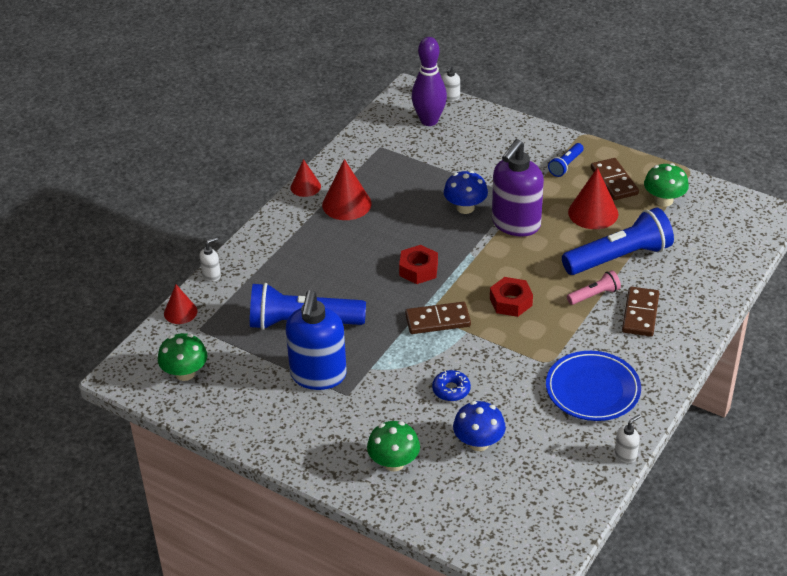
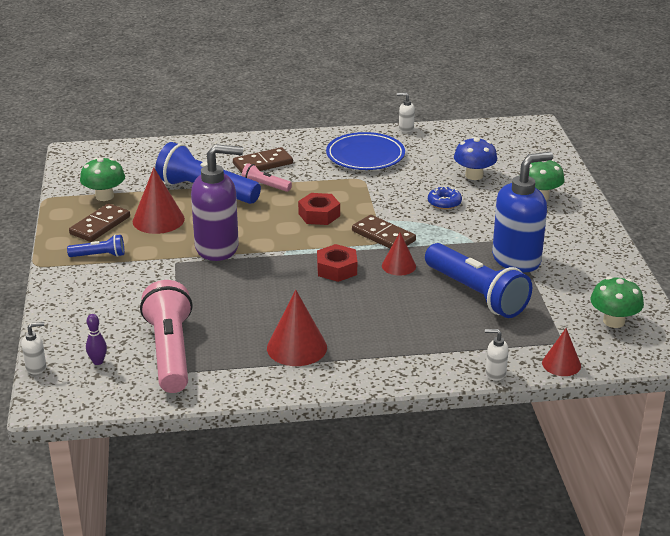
camera: 130 degrees left, 10 degrees down
(305, 187) = (301, 386): red cone -> red cone (398, 266)
(405, 151) = (170, 352): none -> pink flashlight
(429, 121) = (98, 362): purple bowling pin -> purple bowling pin, size x0.44
(465, 208) = (223, 281): blue mushroom -> none

